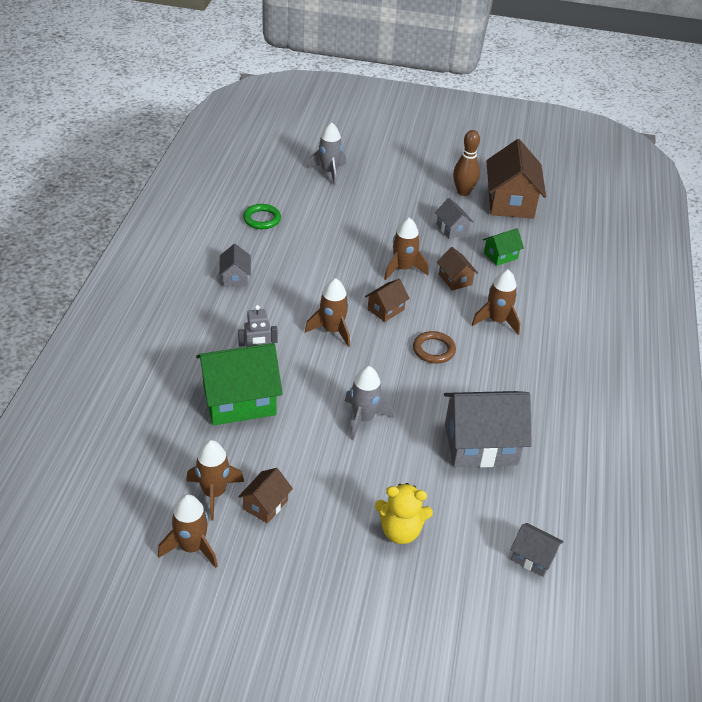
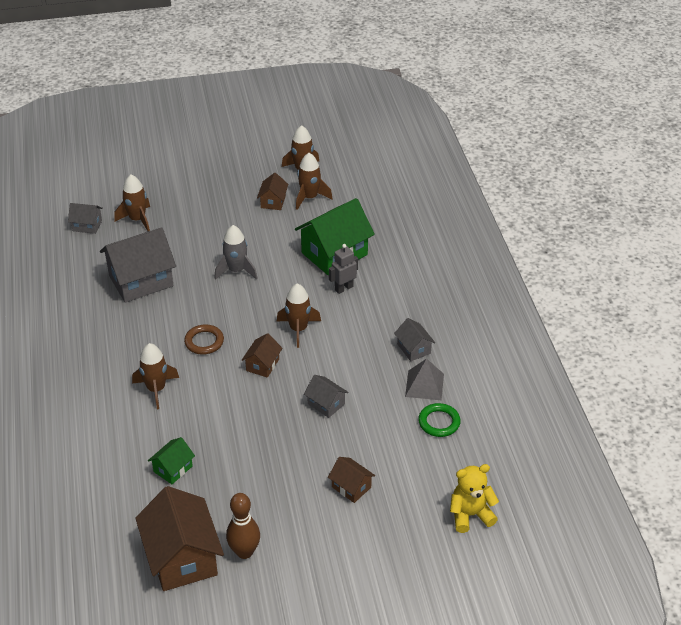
camera: 160 degrees right, 0 degrees up
(251, 247) = (424, 385): none -> grey pyramid
(329, 172) = (415, 520): grey rocket -> none
(400, 531) = (179, 214): yellow teddy bear -> yellow teddy bear (470, 515)
(403, 269) = (267, 415): brown rocket -> brown rocket (137, 219)
(452, 229) = (237, 486): grey house -> grey house (326, 404)
(455, 279) = (210, 421): brown house -> brown house (351, 487)

